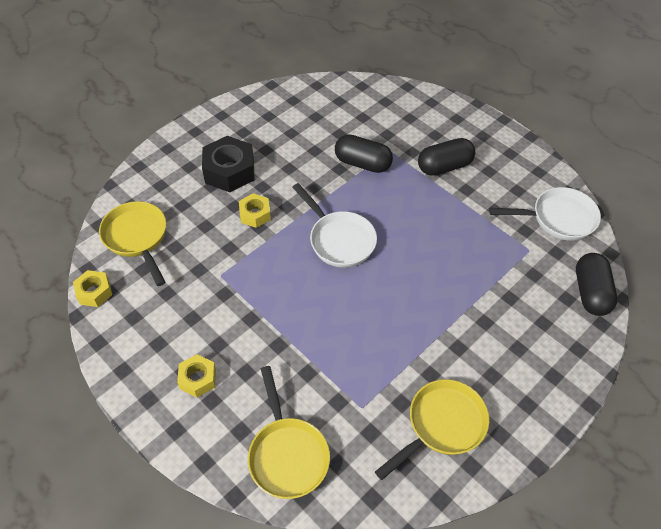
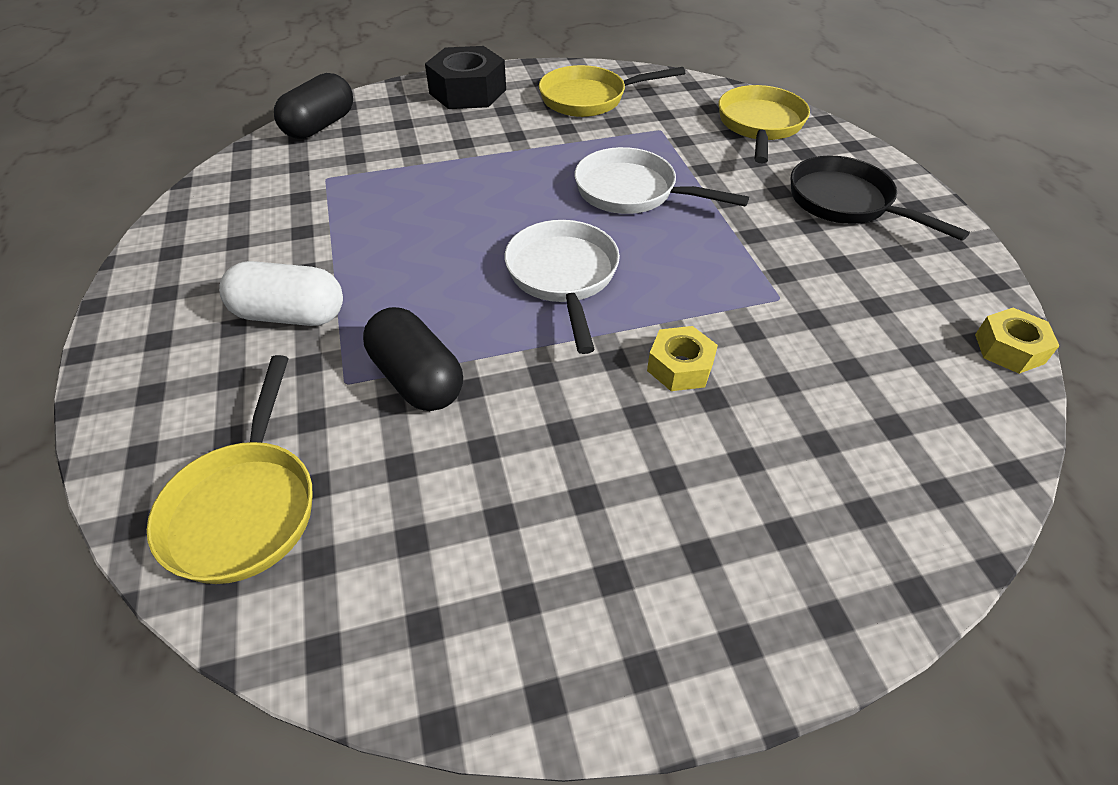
camera: 150 degrees left, 5 degrees down
(137, 238) = (926, 411): yellow pan -> yellow pan (245, 506)
(198, 379) = (846, 203): yellow nut -> black pan
(229, 171) = (693, 478): black nut -> black nut (468, 91)
(444, 166) = (290, 315): black capsule -> white capsule
(558, 218) = (242, 193): white pan -> white pan (632, 192)

